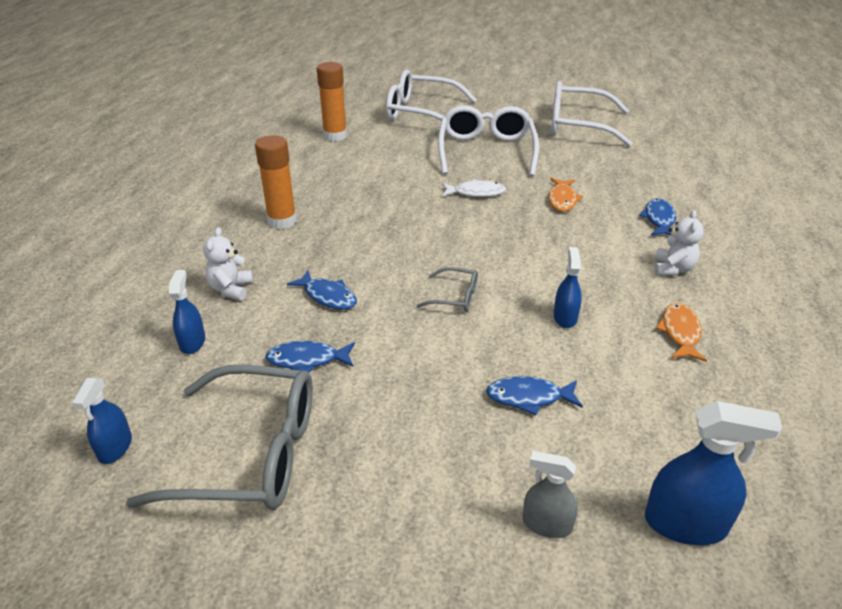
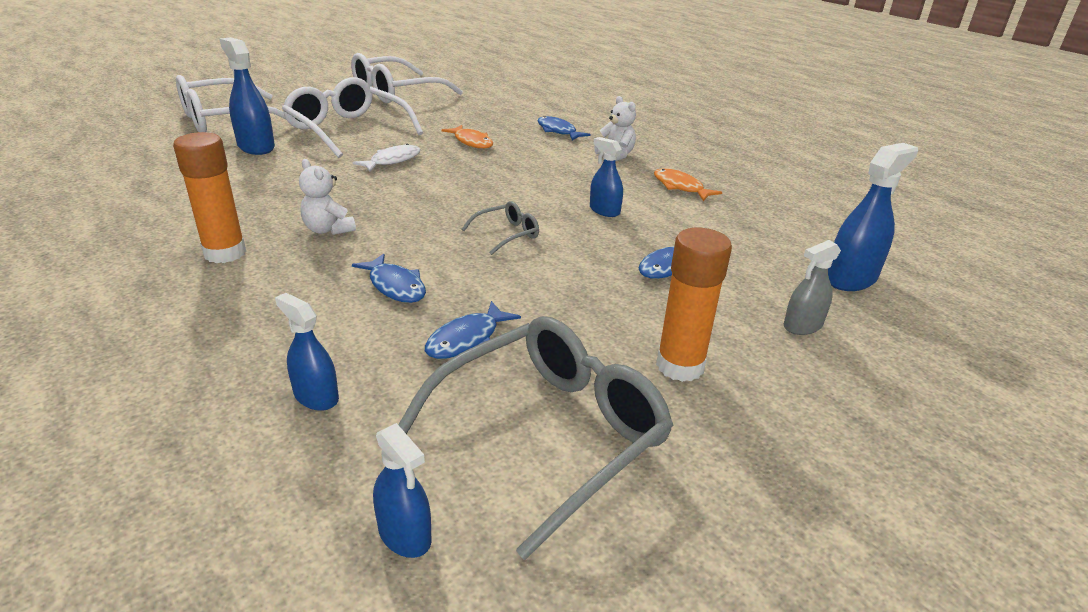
camera: 50 degrees left, 5 degrees down
(231, 289) = (274, 332): white teddy bear -> white teddy bear (328, 230)
(328, 296) = (395, 286): blue fish -> blue fish turned 60 degrees clockwise
(335, 136) = (153, 165): orange glue stick -> orange glue stick (680, 366)
(408, 144) = (256, 147): none -> blue spray bottle

